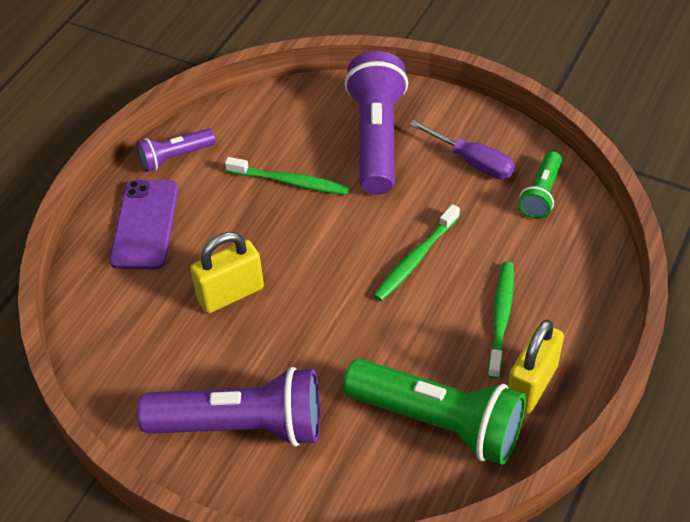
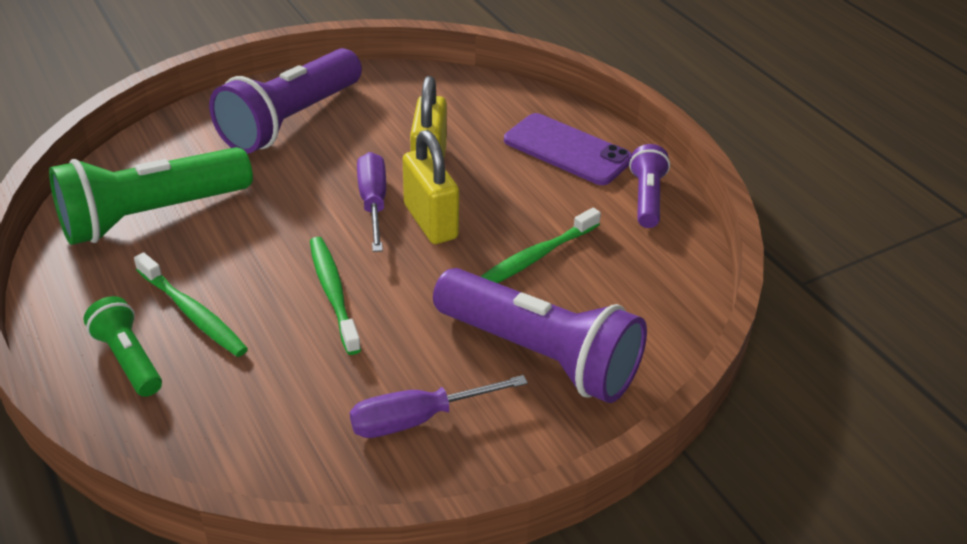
camera: 120 degrees right, 10 degrees down
(305, 297) = (373, 203): none -> purple screwdriver
(531, 384) = (102, 290): yellow padlock -> yellow padlock (430, 221)
(541, 194) = (301, 451): green flashlight -> green flashlight (128, 359)

